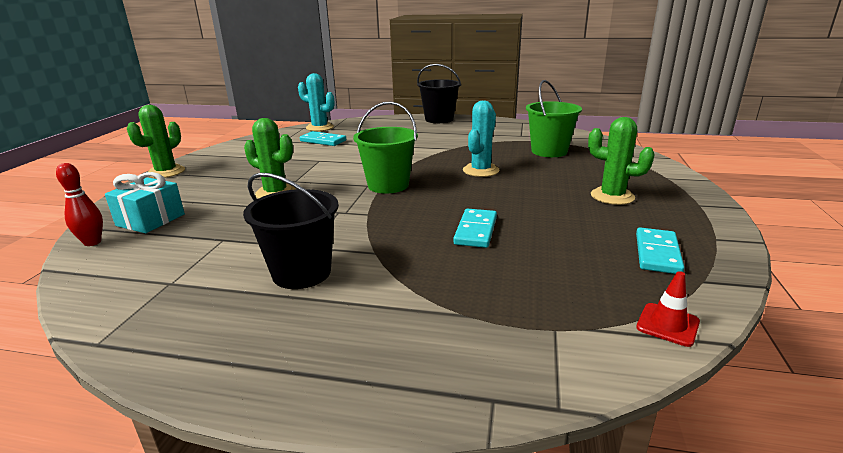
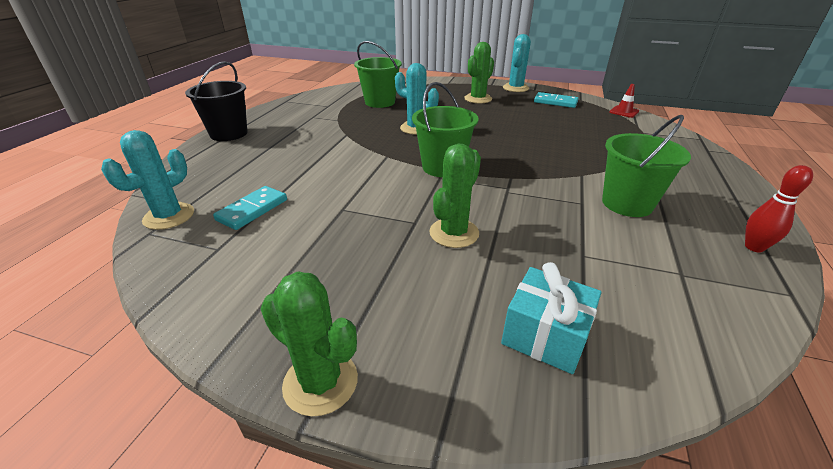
camera: 85 degrees left, 10 degrees up
(92, 242) = (630, 383): red bowling pin -> red bowling pin (754, 247)
(301, 273) = (627, 203): black bucket -> green bucket
(475, 231) = (537, 139): turquoise domino -> none
(702, 222) = (515, 88): none -> turquoise cactus

